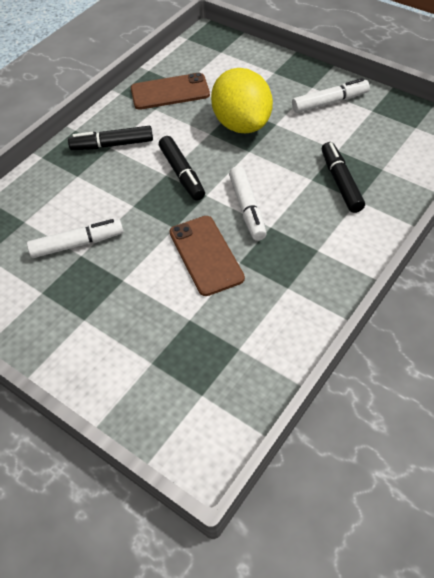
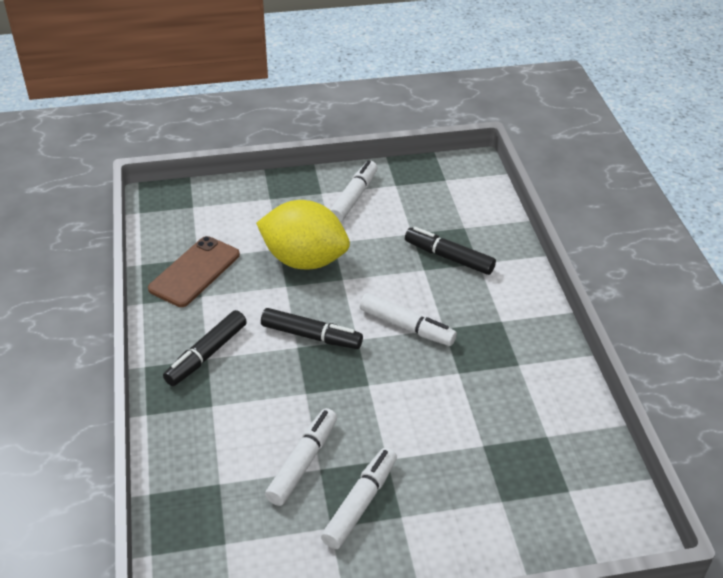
camera: 50 degrees left, 10 degrees down
(73, 292) = (360, 503): none -> white marker
(206, 255) = (426, 387): brown phone -> none

